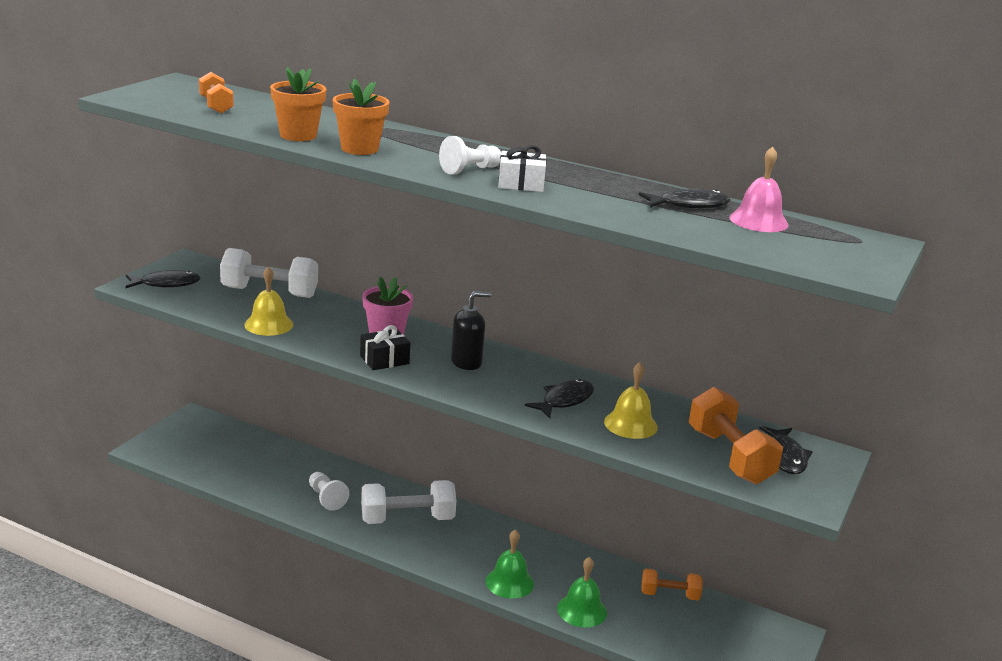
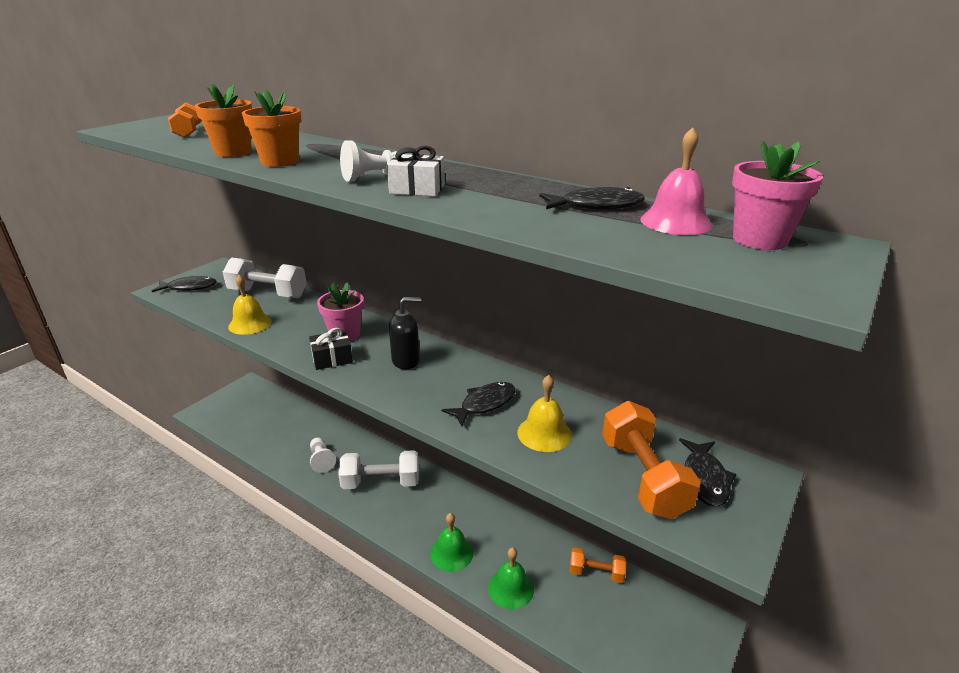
camera: 10 degrees right, 5 degrees up
(826, 237) = (760, 240): none -> pink flower pot

